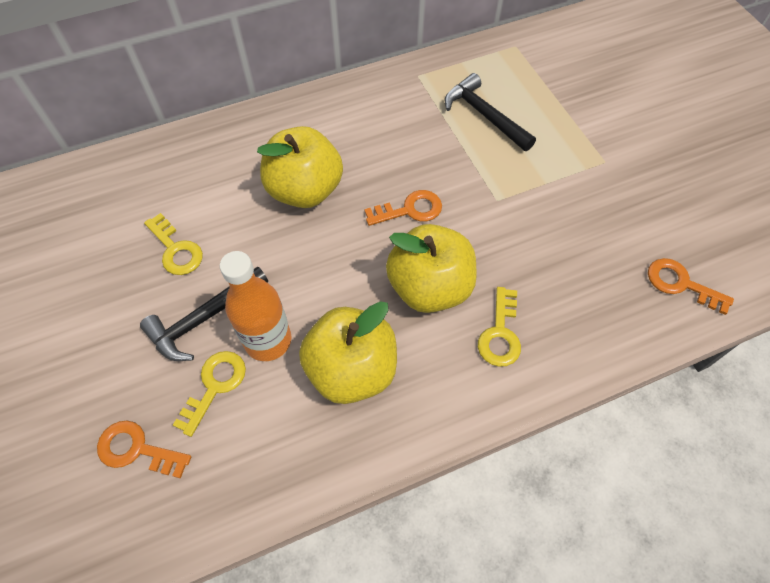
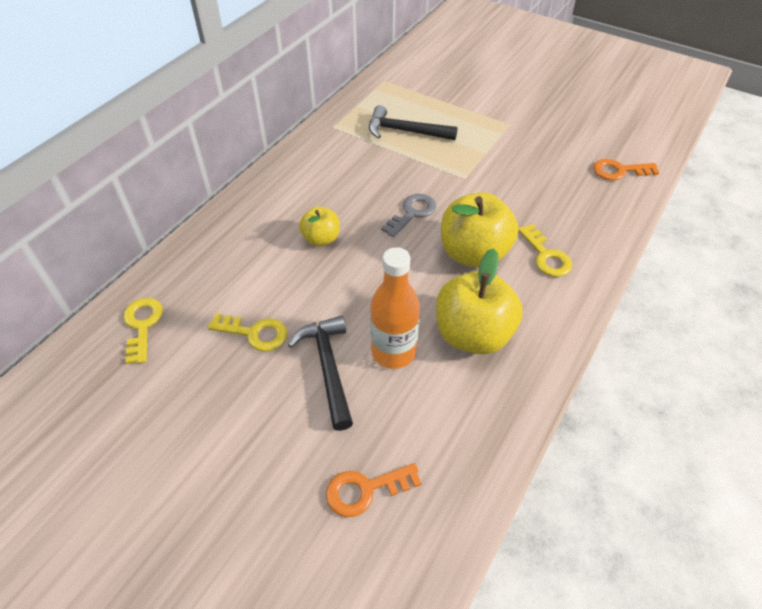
camera: 35 degrees left, 10 degrees down
(203, 319) = (328, 367): black hammer -> black hammer turned 150 degrees clockwise
(215, 386) = (383, 406): yellow key -> yellow key (142, 325)
(305, 190) = (321, 239): yellow apple -> yellow apple, size x0.55
(410, 210) = (412, 213): orange key -> grey key

